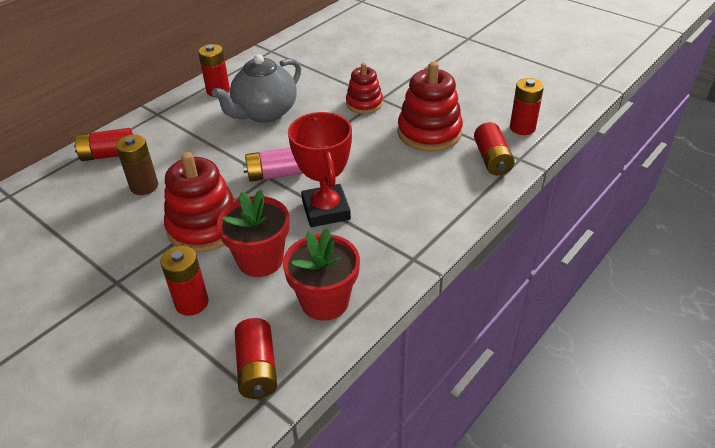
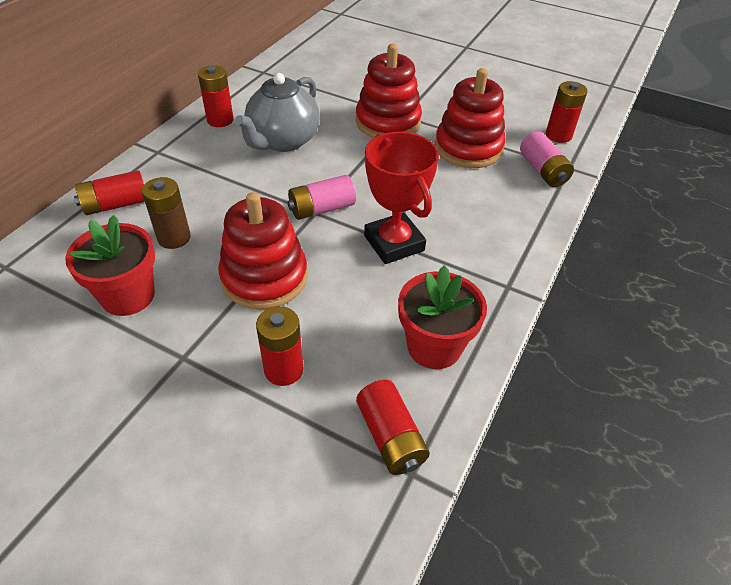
camera: 15 degrees left, 5 degrees up
(260, 260) = (344, 308): red flower pot -> red flower pot (128, 296)
(364, 103) = (388, 122): red stacking toy -> red stacking toy, size x1.64
(492, 159) = (543, 170): red battery -> pink battery

